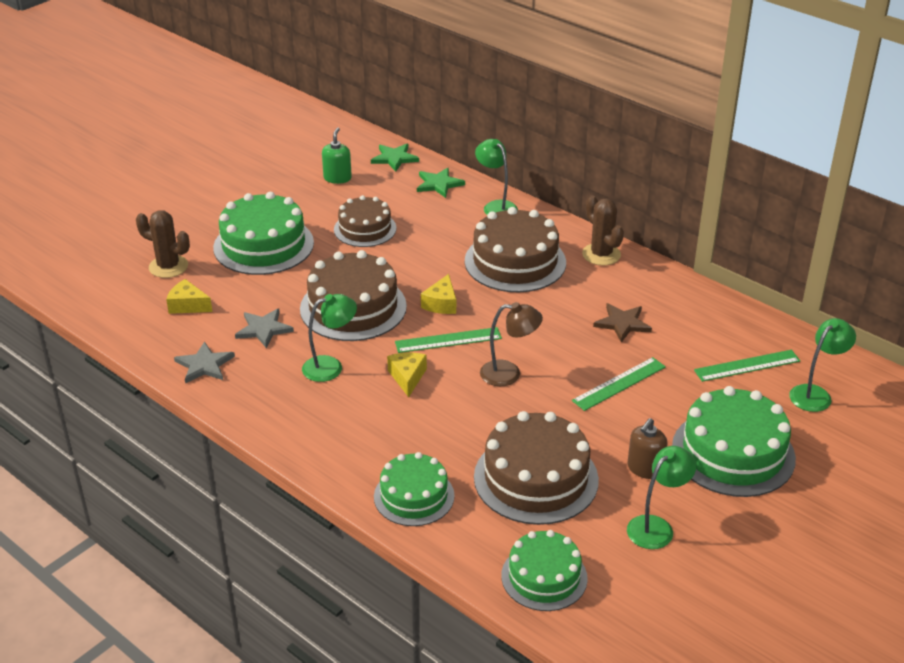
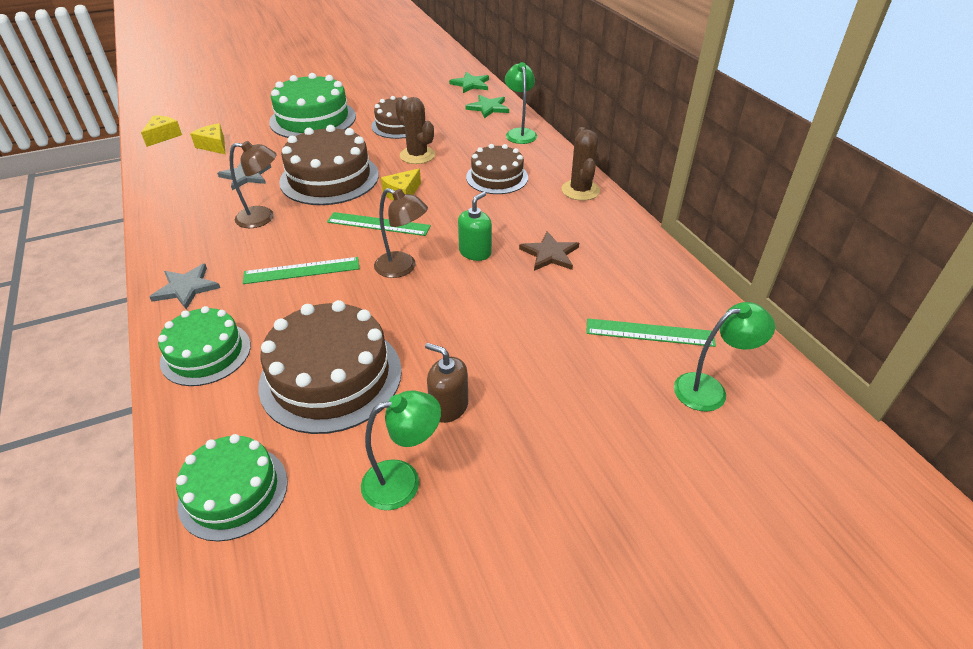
camera: 25 degrees right, 5 degrees up
(168, 267) = (232, 117): brown cactus -> brown cactus (417, 155)
(204, 365) = (174, 190): grey star -> grey star (186, 288)
(330, 366) = (263, 218): green lamp -> brown lamp
(337, 178) = (414, 88): green soap dispenser -> green soap dispenser (475, 252)
(407, 377) = (313, 245): yellow cheese -> yellow cheese (163, 136)
(515, 262) = (497, 177): brown cake -> brown cake, size x0.64
(619, 384) = (498, 309): green ruler -> green ruler (302, 271)
(645, 468) = (449, 407): brown soap dispenser -> brown soap dispenser turned 60 degrees clockwise
(733, 453) = (561, 424): green cake -> none

